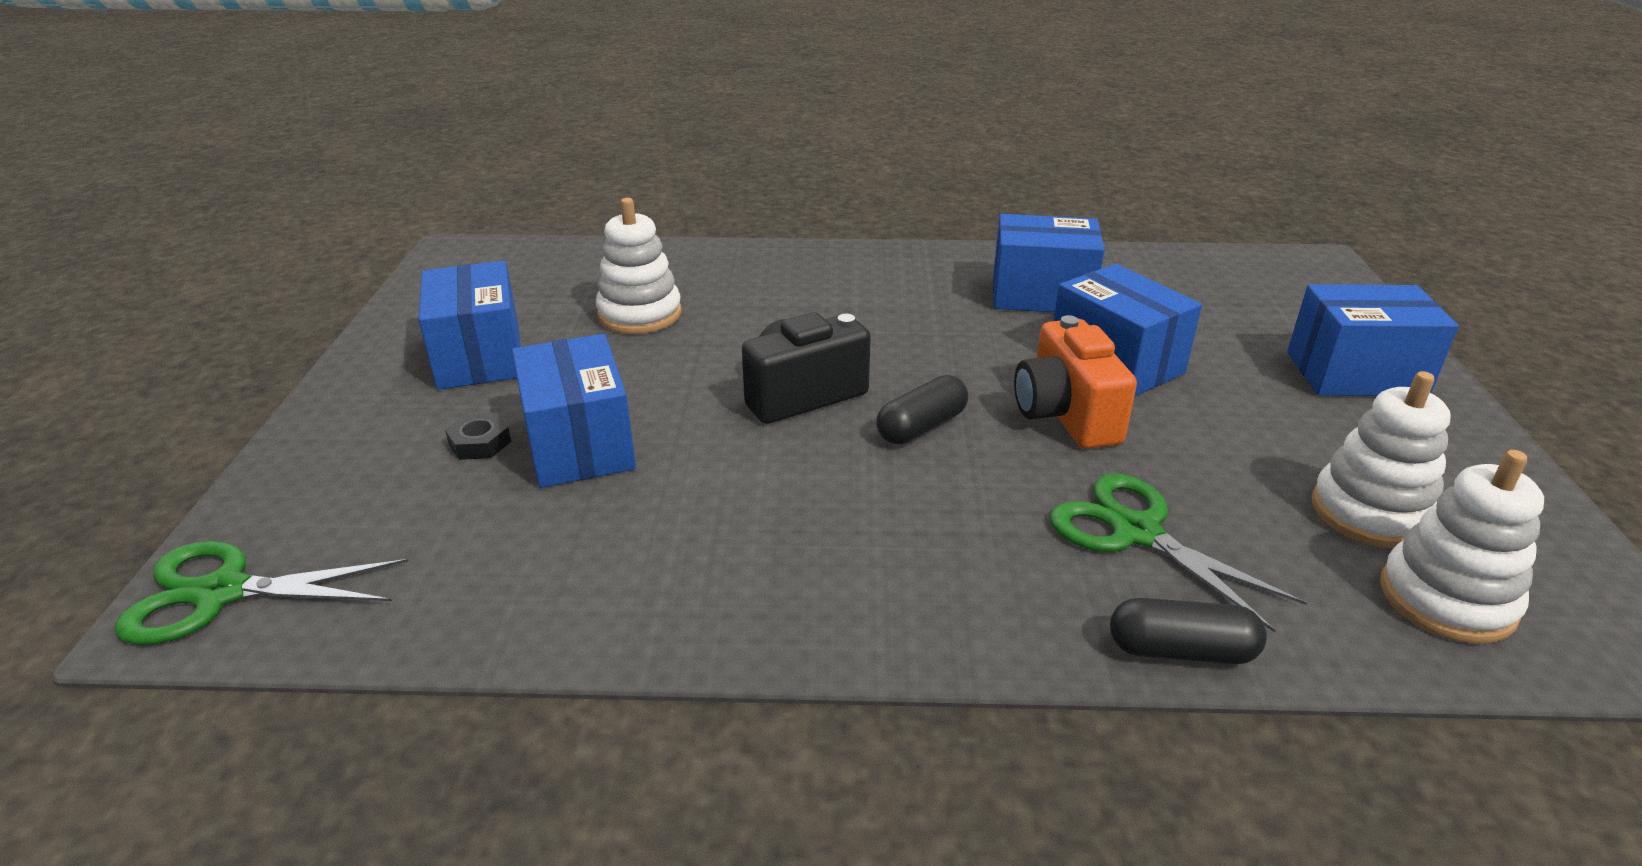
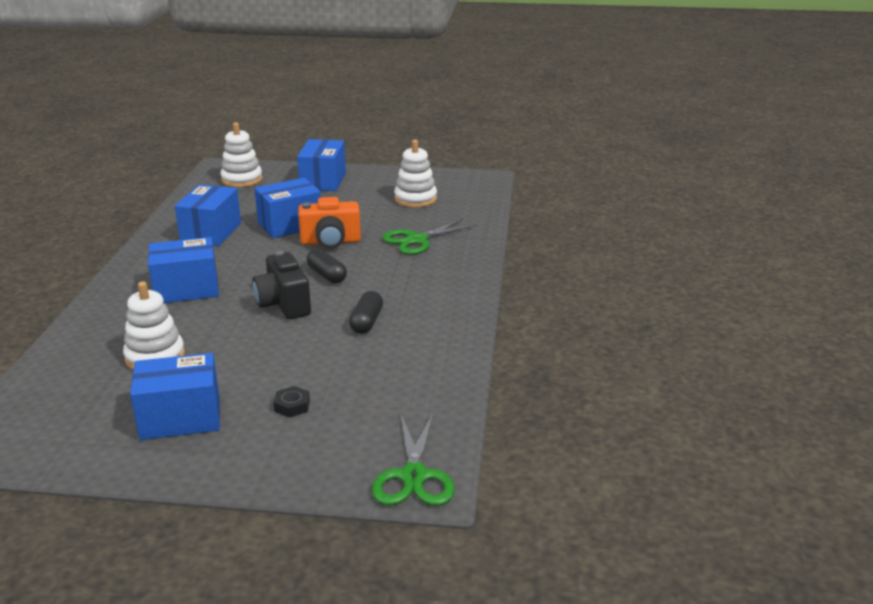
camera: 85 degrees left, 5 degrees down
(579, 444) = (306, 371): blue box -> blue box (186, 289)
(1181, 651) = (481, 243): black capsule -> black capsule (367, 322)
(1446, 599) = (462, 198): white stacking toy -> white stacking toy (242, 179)

